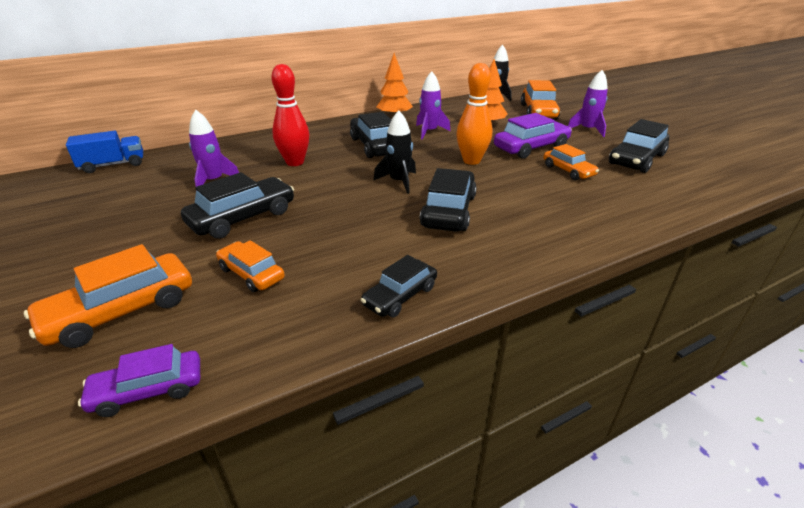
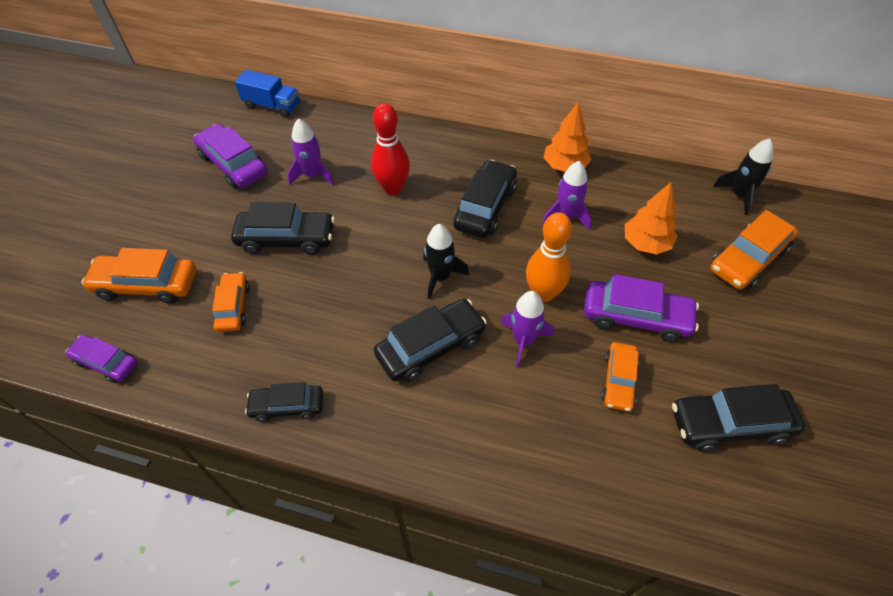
camera: 45 degrees right, 20 degrees up
(118, 204) = (233, 164): none -> purple car
(587, 130) = (757, 334): purple rocket -> purple rocket (523, 341)

